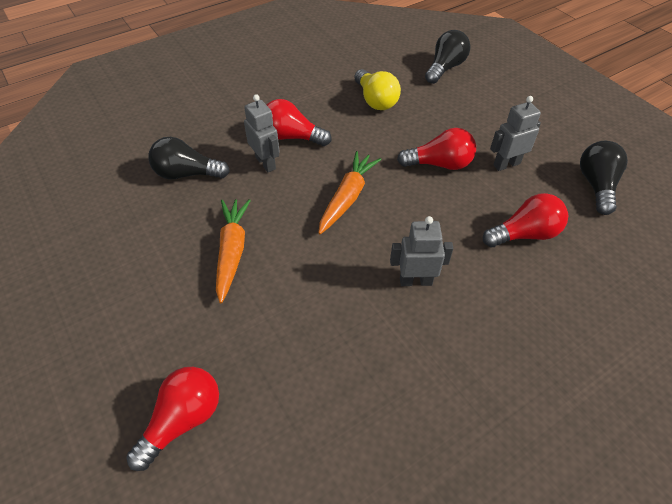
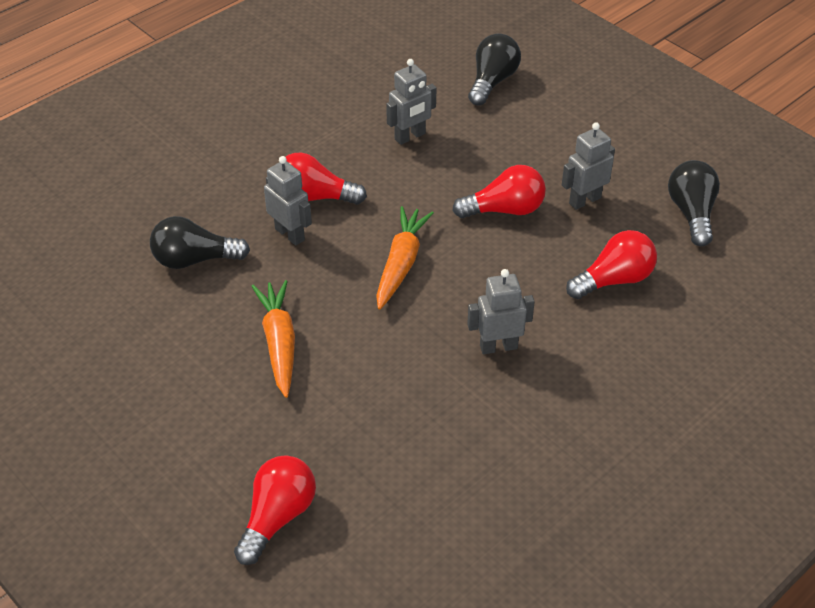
camera: 10 degrees left, 5 degrees down
(375, 100) = (410, 137): yellow light bulb -> grey robot

